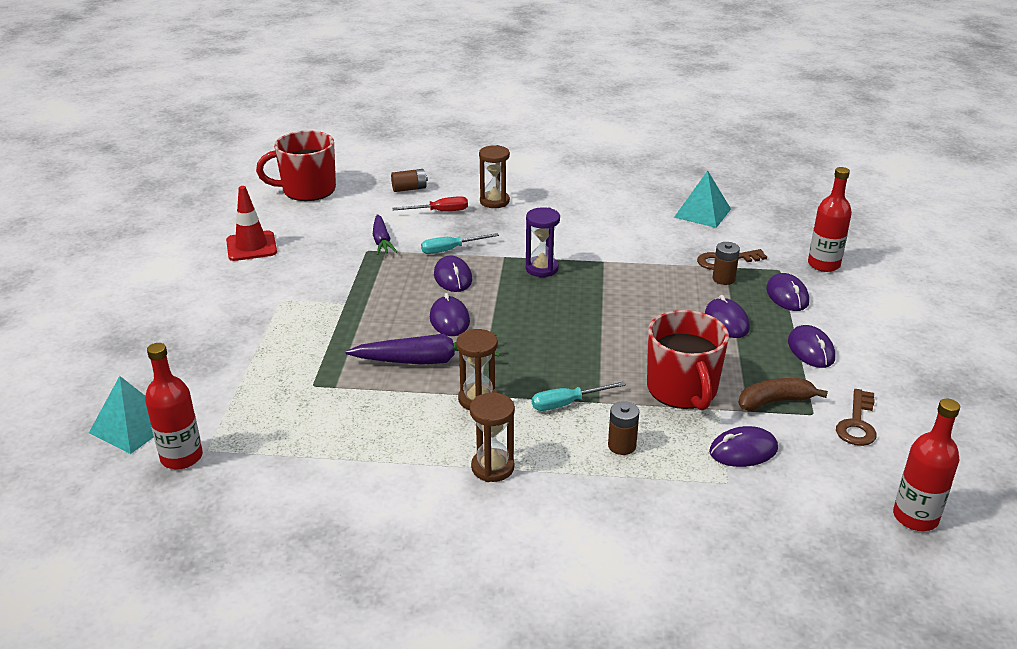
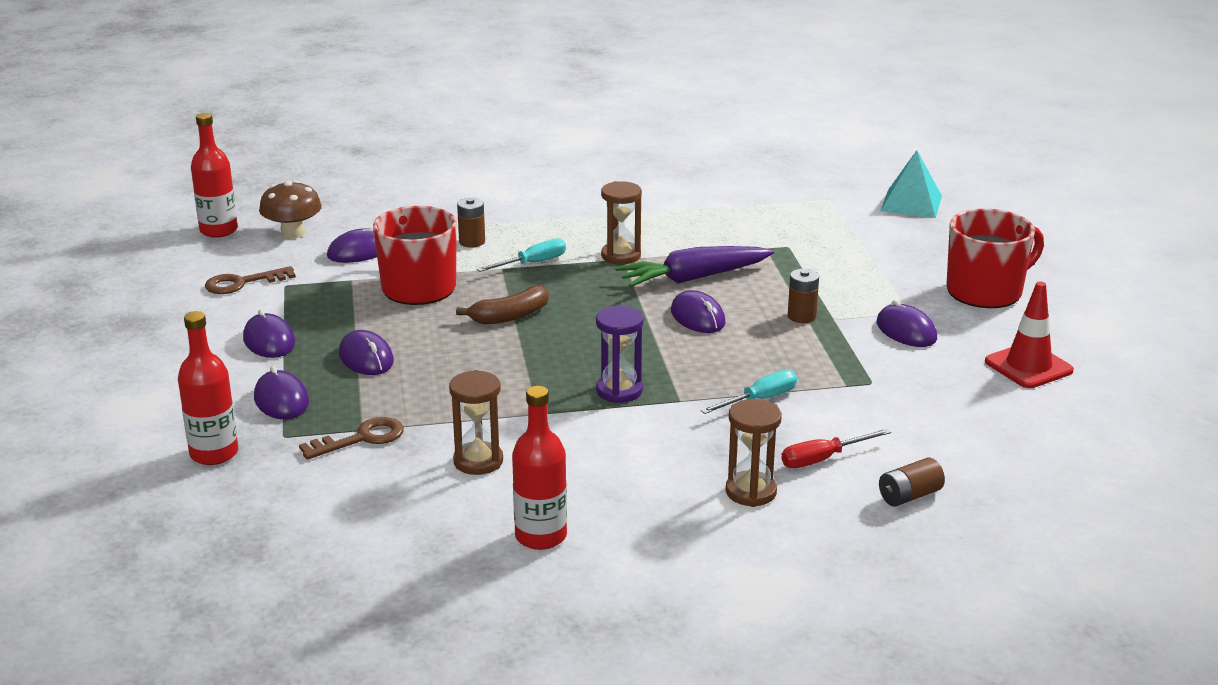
camera: 165 degrees right, 5 degrees down
(181, 457) = (844, 192): red bottle -> red bottle (541, 536)
(307, 190) = (1069, 468): red mug -> red mug (986, 291)
(382, 241) = (864, 398): purple carrot -> none
(453, 277) = (729, 363): purple mouse -> purple mouse (906, 331)
(492, 467) = (581, 216): brown hourglass -> brown hourglass (478, 461)
(702, 213) = (394, 522): turquoise pyramid -> none
(723, 279) = (366, 411): brown battery -> brown battery (801, 316)
(775, 401) = (321, 290): brown banana -> brown banana (509, 316)
(823, 496) = (293, 233): none -> brown mushroom
(857, 423) = (242, 283): brown key -> brown key turned 120 degrees counterclockwise

